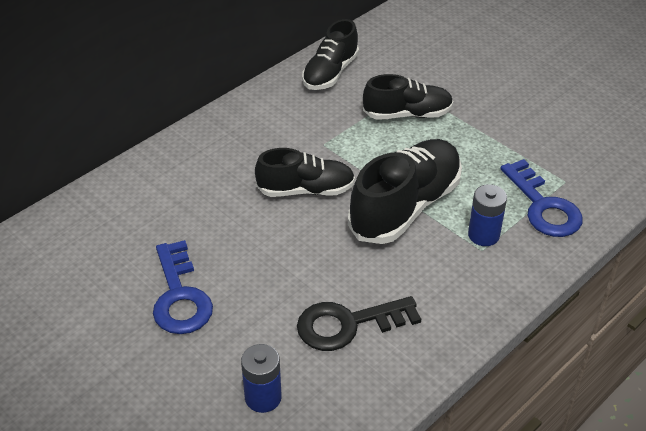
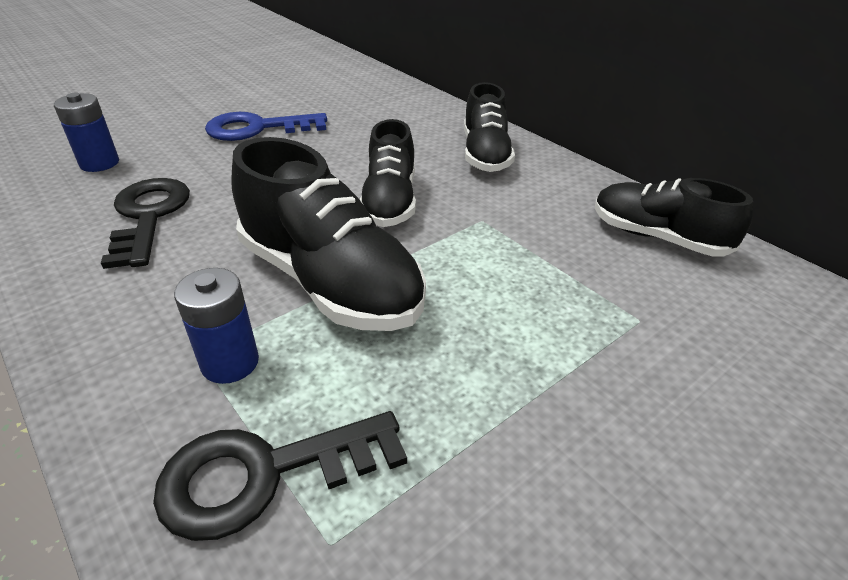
camera: 95 degrees right, 5 degrees down
(407, 114) = (561, 310): black shoe -> black shoe (485, 154)
(543, 206) = (265, 474): blue key -> black key

